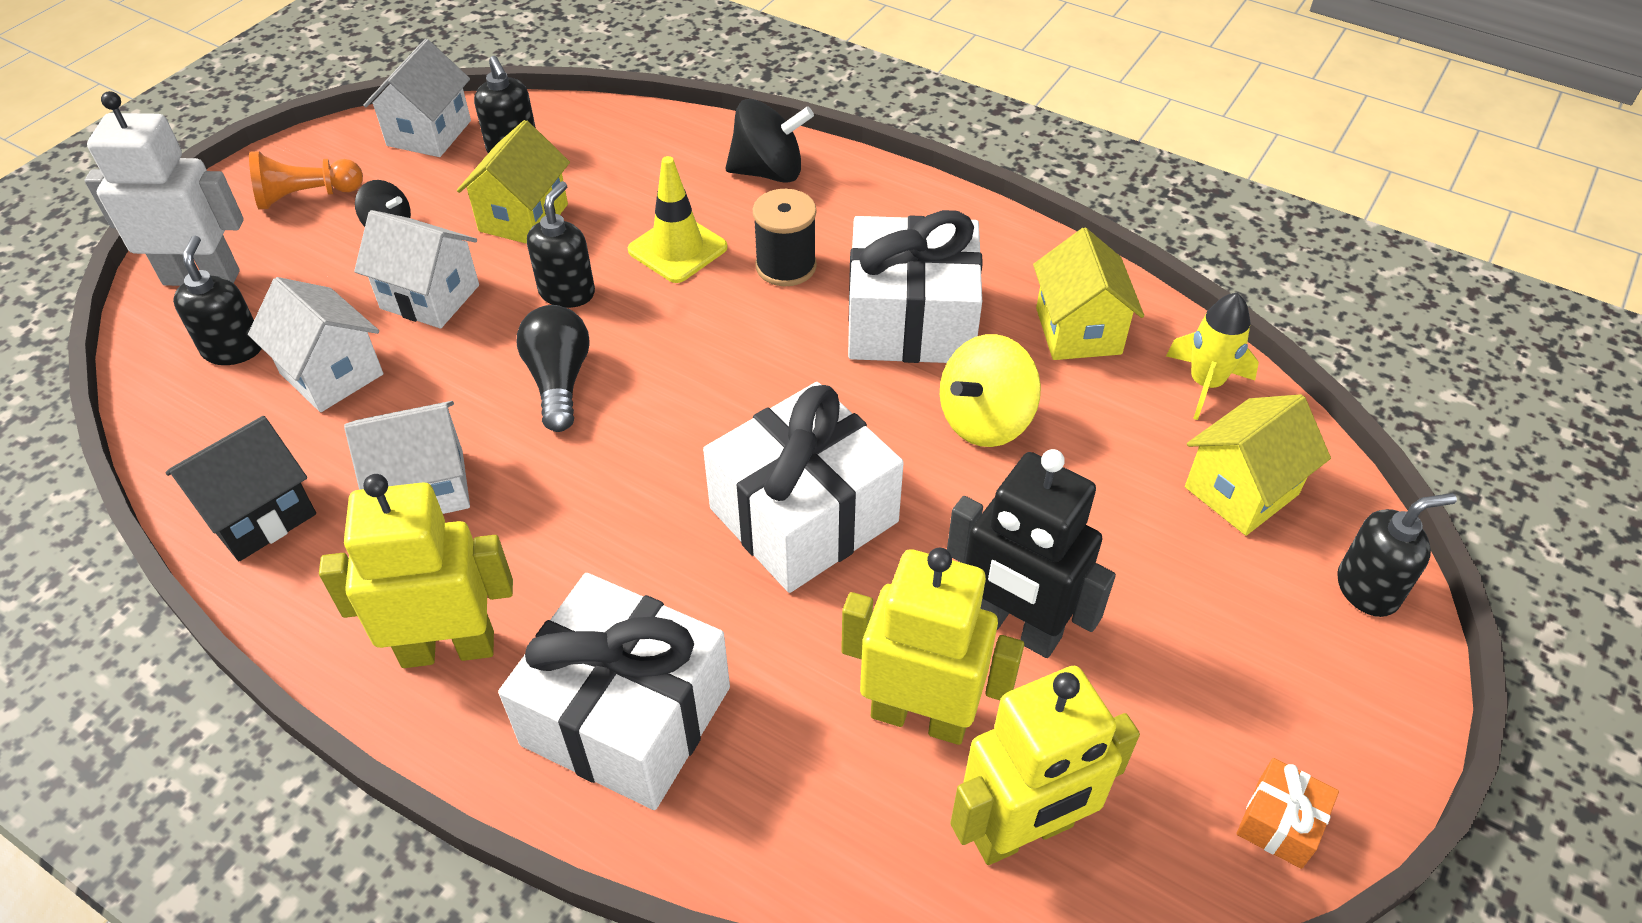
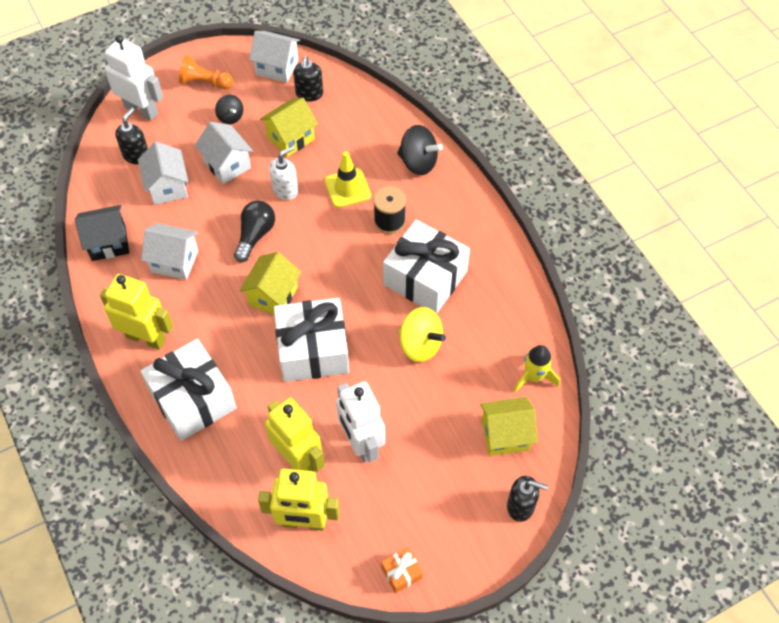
camera: 30 degrees right, 10 degrees up
(429, 133) = (277, 67): white house -> white house turned 60 degrees clockwise
(567, 292) = (285, 190): black soap dispenser -> white soap dispenser
(985, 420) = (420, 345): yellow spinning top -> yellow spinning top turned 135 degrees counterclockwise
(1014, 627) = (361, 443): black robot -> white robot
(1078, 331) = (497, 321): yellow house -> yellow house (273, 296)

